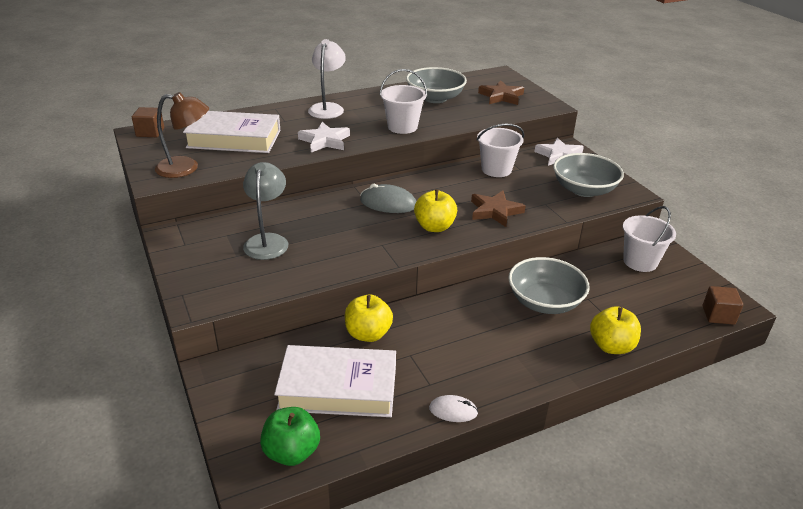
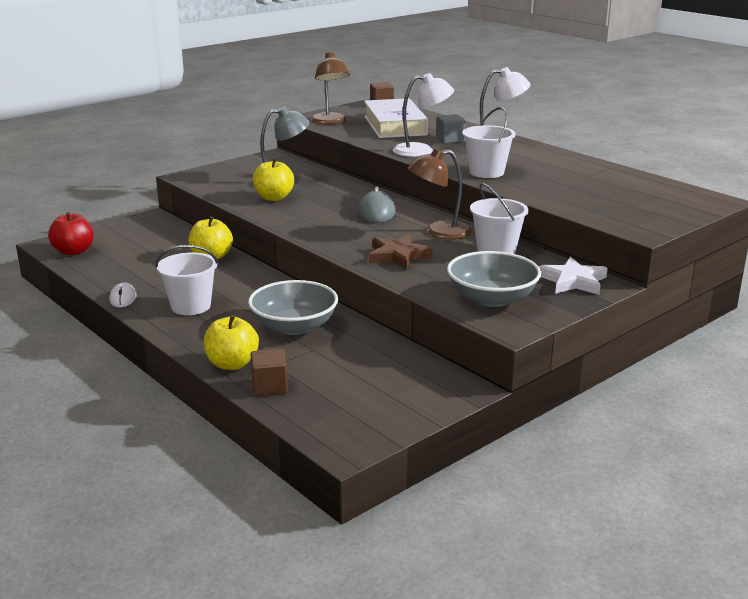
camera: 75 degrees right, 10 degrees down
(291, 452) = (74, 251): green apple -> red apple
(302, 123) = (450, 139): none -> grey cube
(325, 141) = (422, 150): white star -> white lamp
(338, 388) = (142, 256): white book -> none
(434, 227) = (345, 233): yellow apple -> yellow apple (274, 198)
(435, 98) = (582, 177): grey bowl -> none
(450, 184) = (439, 232): none -> brown lamp
(501, 96) = (635, 206): brown star -> none
(640, 261) = (410, 380): white bucket -> white bucket (191, 306)
(718, 315) = (319, 432): brown cube -> brown cube (269, 386)

